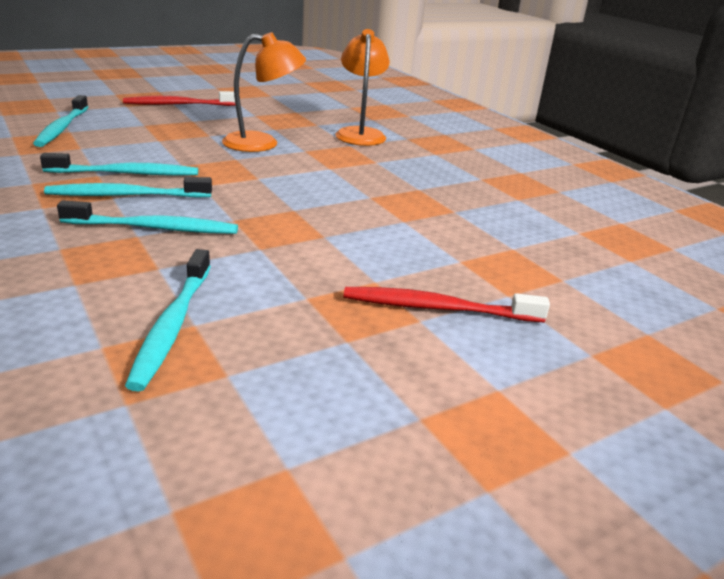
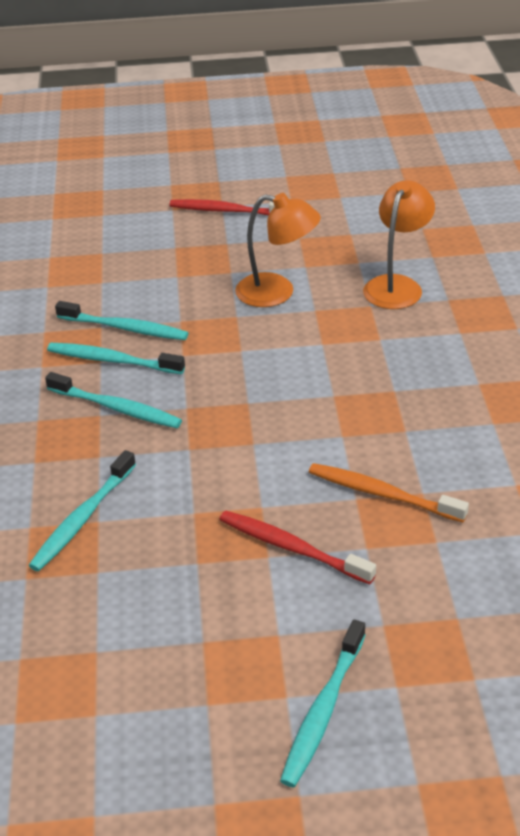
camera: 30 degrees right, 10 degrees up
(62, 128) = (97, 246): turquoise toothbrush -> turquoise toothbrush (323, 710)
(481, 254) = (383, 494): none -> orange toothbrush

